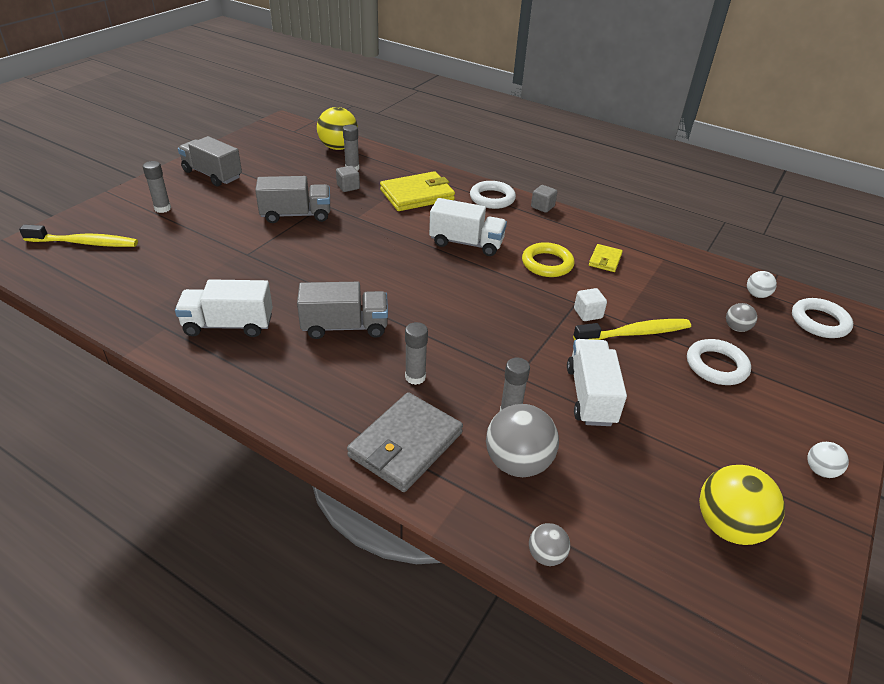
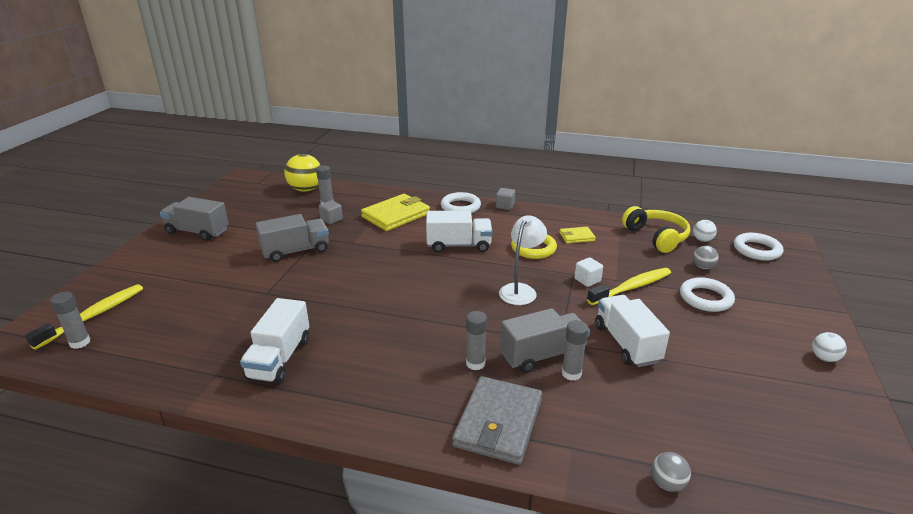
camera: 15 degrees left, 10 degrees down
(85, 243) = (94, 316): yellow toothbrush -> yellow toothbrush turned 45 degrees counterclockwise
(162, 208) = (161, 269): grey glue stick -> grey glue stick (80, 342)
(228, 325) = (279, 358): white truck -> white truck turned 60 degrees counterclockwise
(345, 327) = (390, 335): grey truck -> grey truck (543, 355)
(506, 308) = (520, 290): none -> white lamp
(518, 463) = (600, 413): grey ball -> none
(605, 260) = (576, 237): yellow wallet -> yellow wallet turned 75 degrees clockwise
(701, 280) = (656, 237): none -> yellow headphones
(728, 526) = (788, 418): yellow ball -> none

